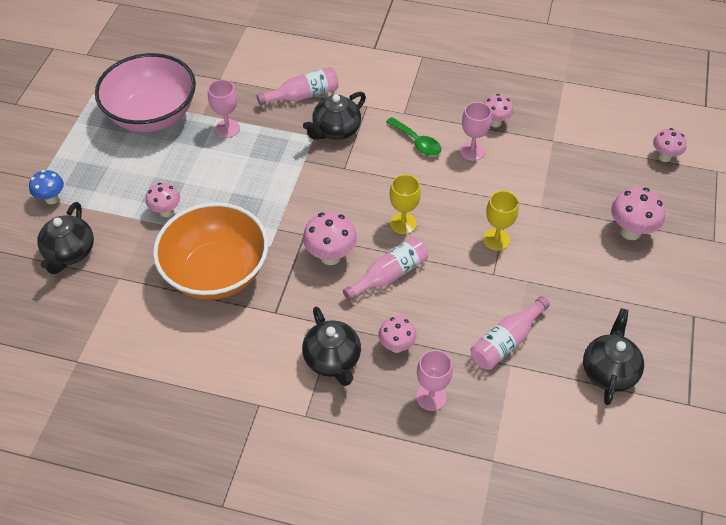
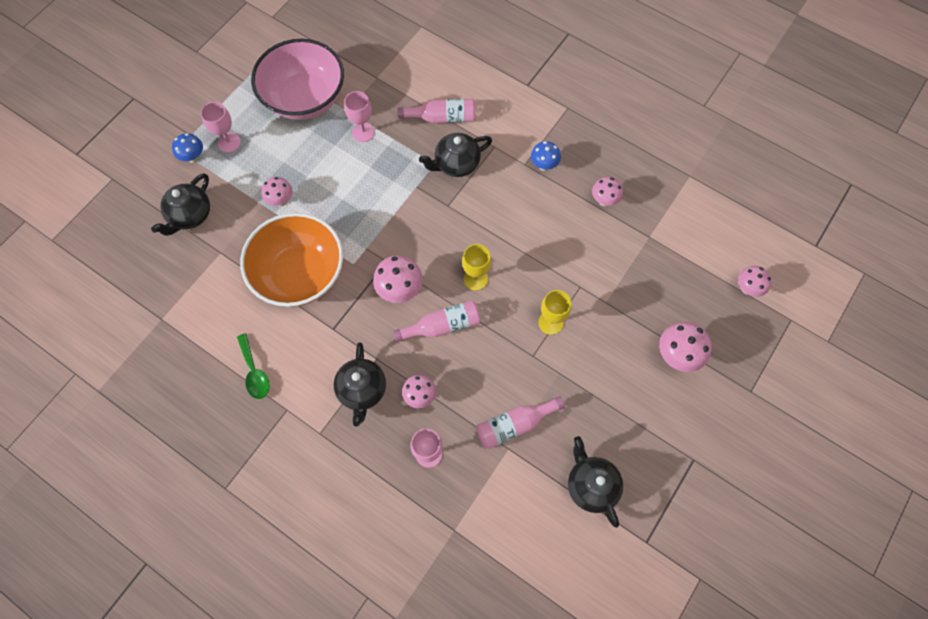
camera: 20 degrees right, 15 degrees up
(417, 142) = (523, 199): green spoon -> green spoon (254, 372)
(423, 109) = (544, 165): none -> blue mushroom
(472, 151) = (569, 224): pink goblet -> pink goblet (229, 142)
(609, 371) = (591, 485): black teapot -> black teapot turned 60 degrees counterclockwise

